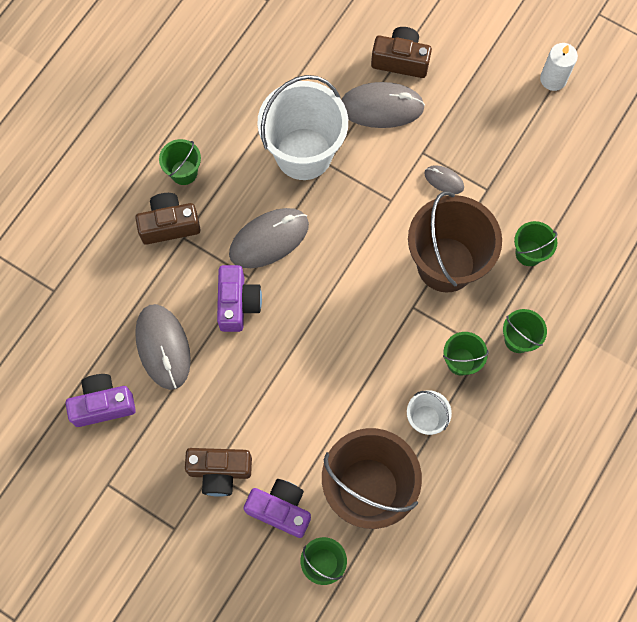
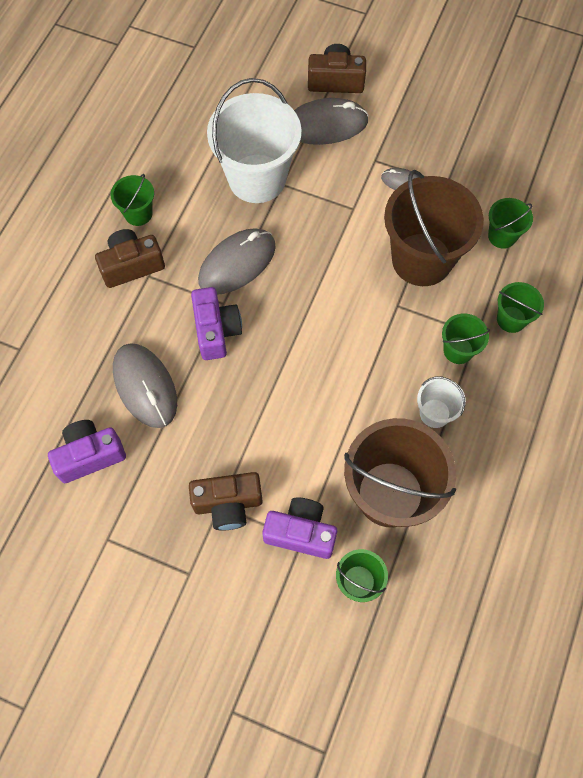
camera: 10 degrees left, 5 degrees down
(553, 79) = (487, 76): white candle -> none

